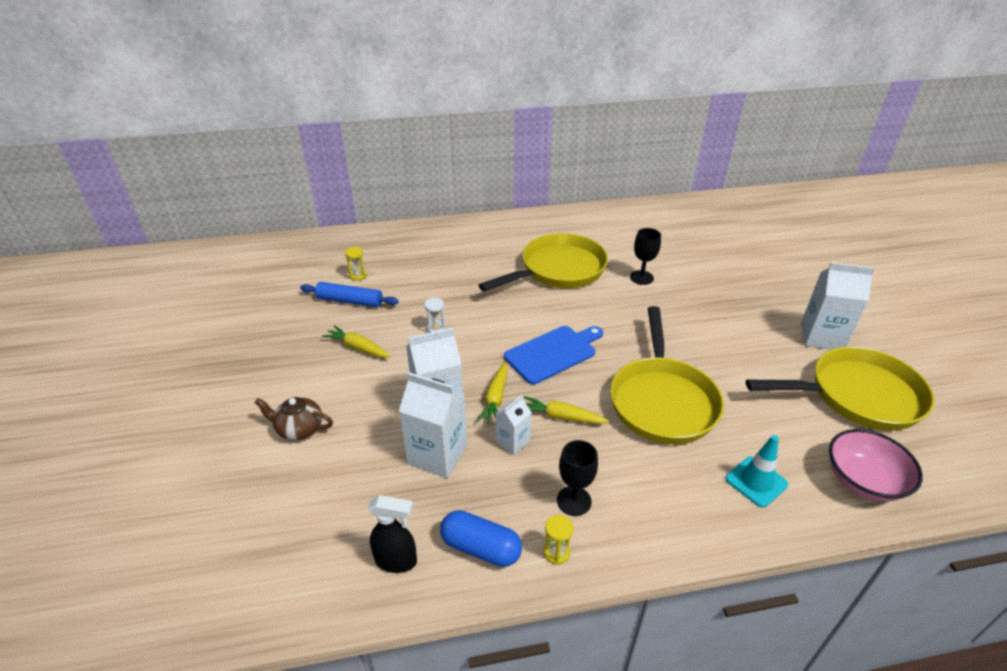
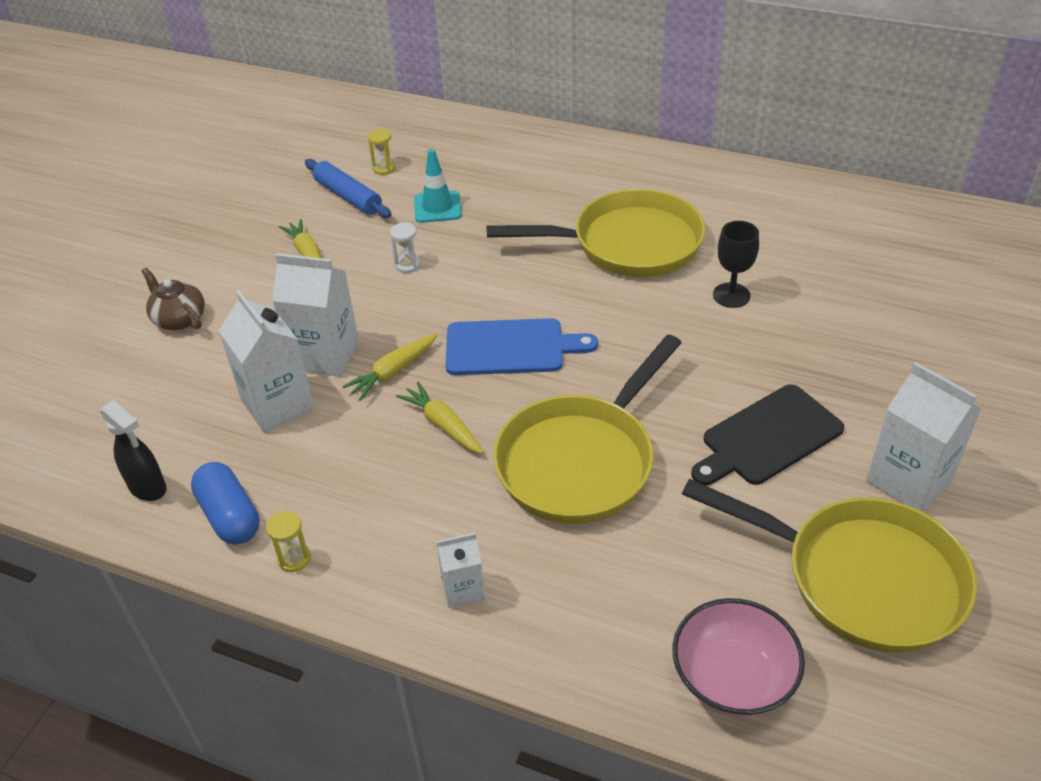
camera: 35 degrees right, 5 degrees up
(513, 441) = (364, 427): white carton -> white carton (463, 589)
(574, 501) = (363, 519): black goblet -> none
(738, 344) = (767, 437): none -> black cutting board
(756, 481) = (589, 606): turquoise traffic cone -> turquoise traffic cone (437, 207)

